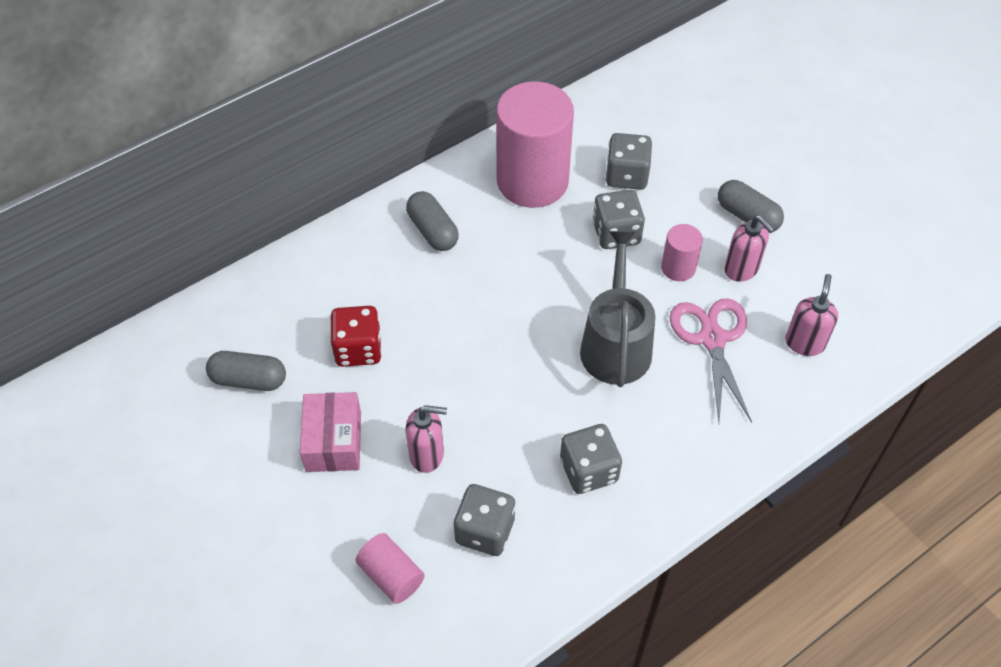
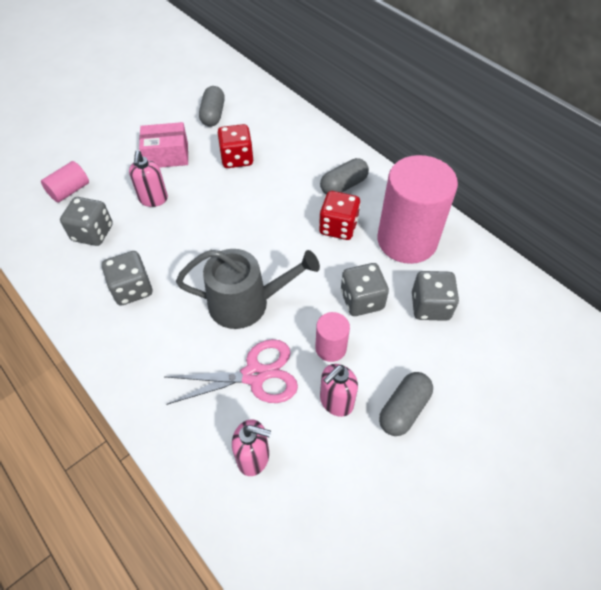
camera: 85 degrees right, 0 degrees up
(504, 244) = (338, 227): none -> red dice

